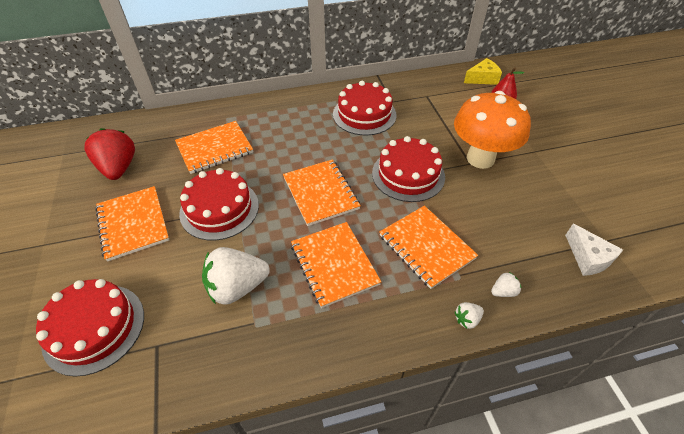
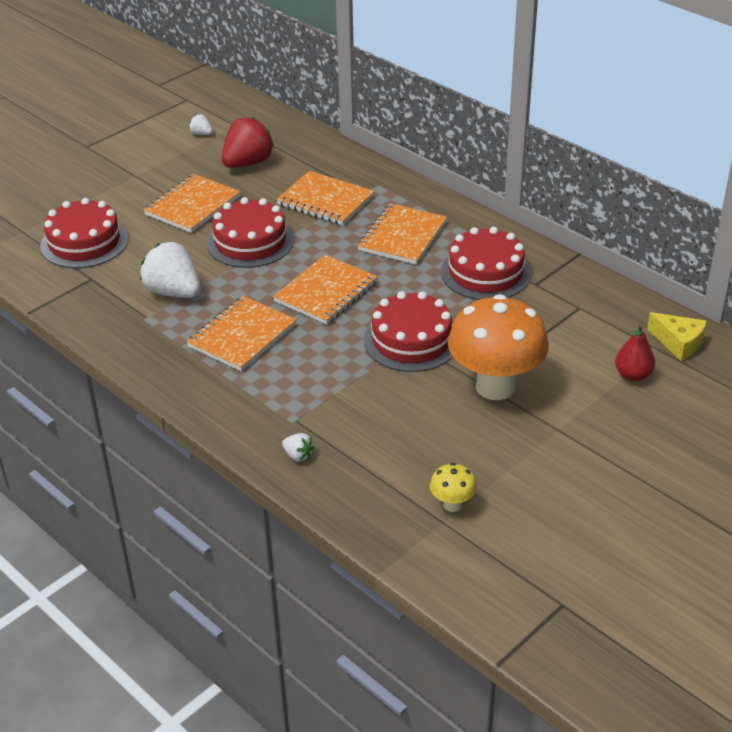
camera: 60 degrees right, 10 degrees down
(426, 247) = (314, 386): orange notebook -> orange notebook (402, 236)
(467, 319) = (244, 439): white strawberry -> white strawberry (201, 134)
(588, 258) = (400, 510): white cheese -> none
(590, 228) = (452, 505): none -> yellow mushroom

